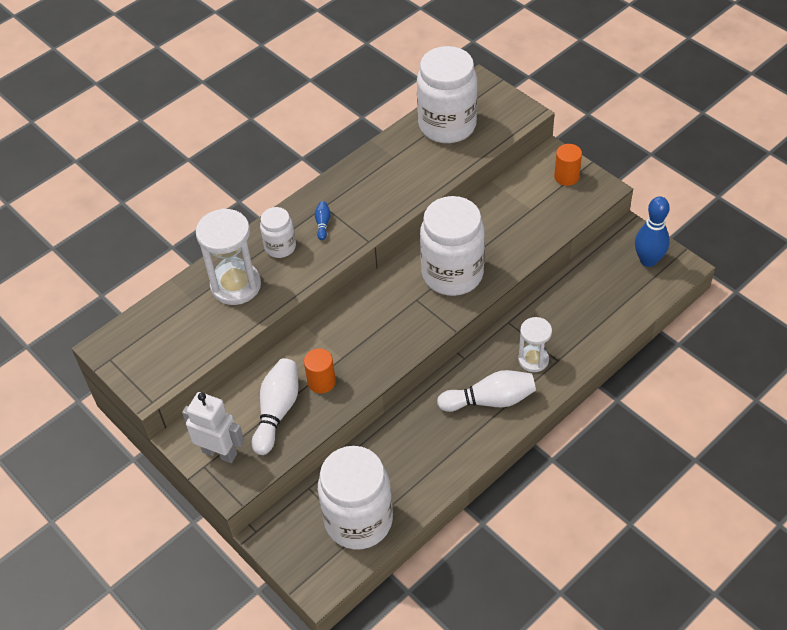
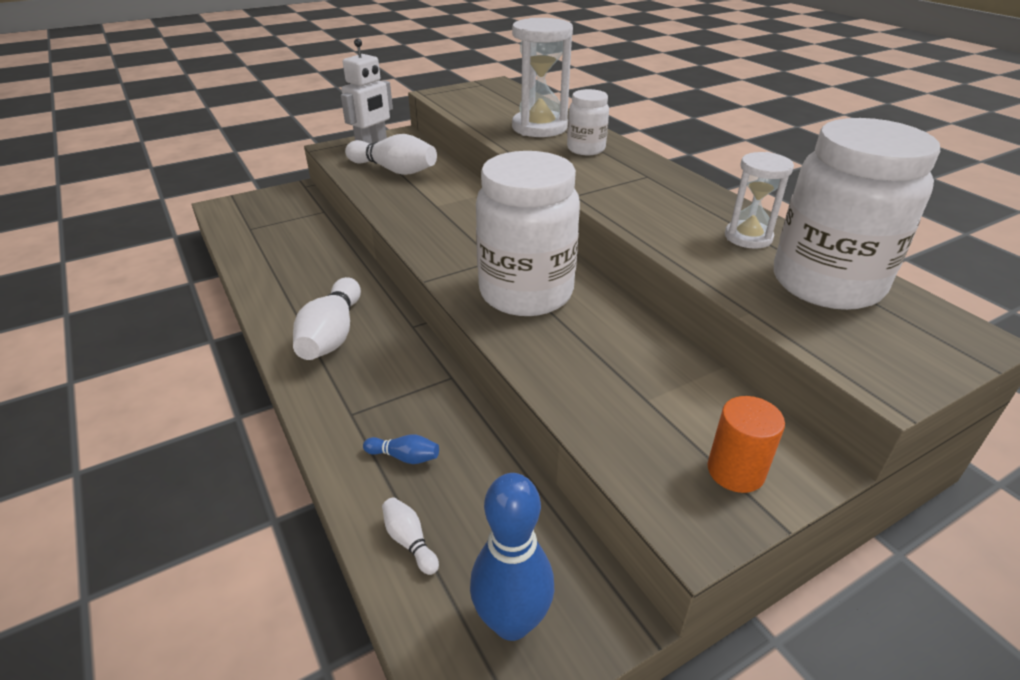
camera: 100 degrees right, 15 degrees down
(321, 382) = (412, 192): orange cylinder -> none
(323, 224) = (615, 172): blue bowling pin -> blue bowling pin (404, 457)
(358, 520) = (263, 231): white jar -> none
(533, 360) = (368, 387): white hourglass -> white hourglass (748, 237)
(627, 305) = (409, 541): none -> white bowling pin

